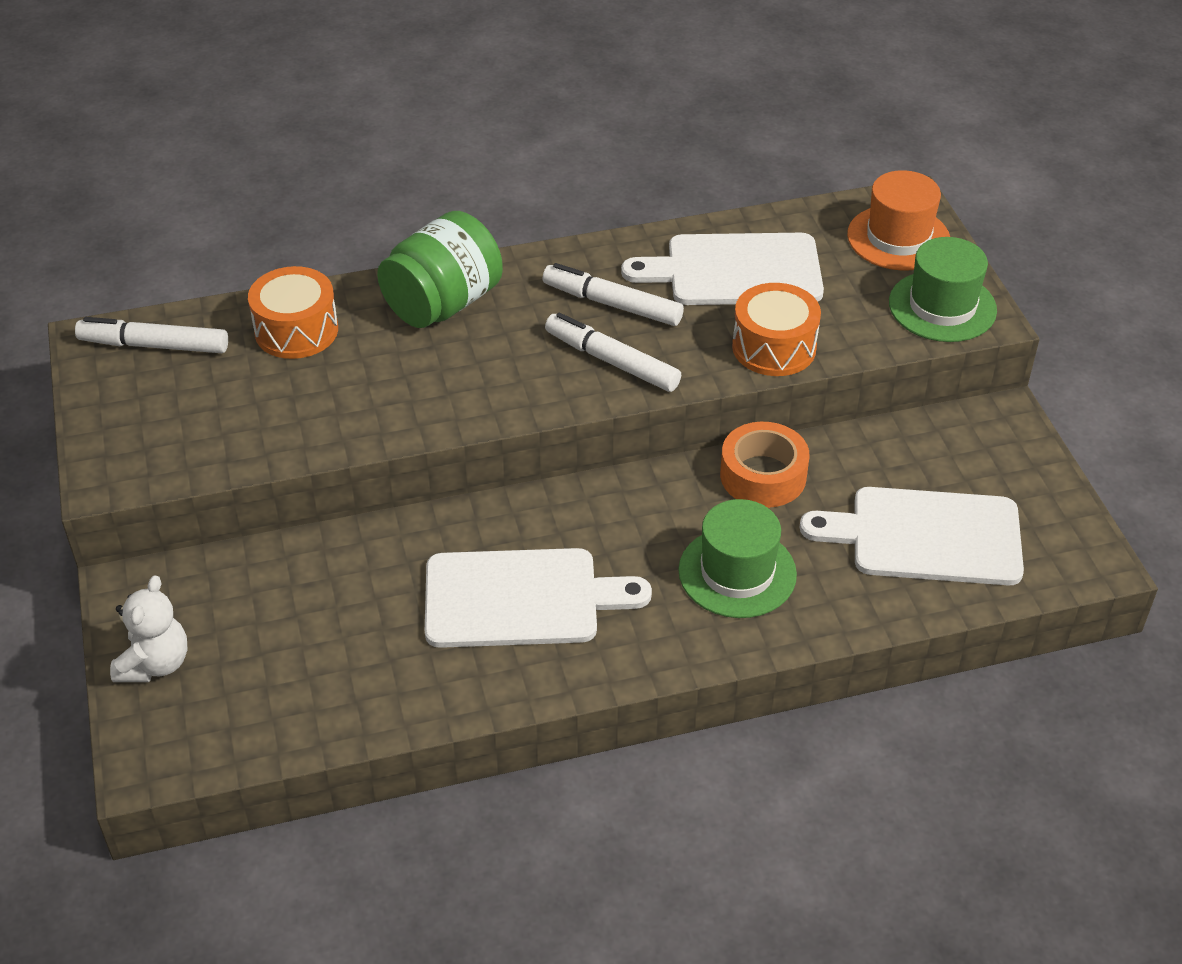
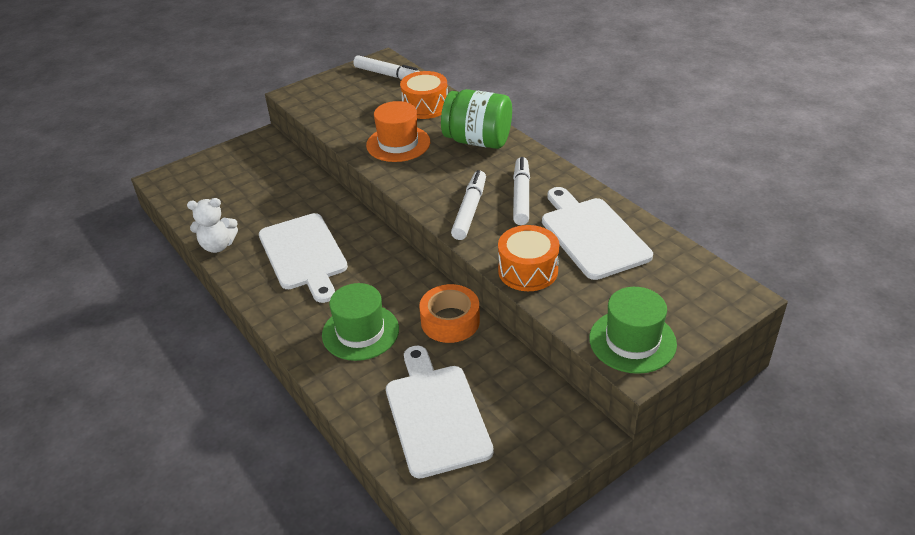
camera: 70 degrees right, 5 degrees down
(154, 345) = (389, 75): white marker -> white marker turned 135 degrees clockwise
(155, 664) = (220, 161): white teddy bear -> white teddy bear (218, 246)
(898, 238) = (693, 300): orange hat -> orange hat (398, 144)

